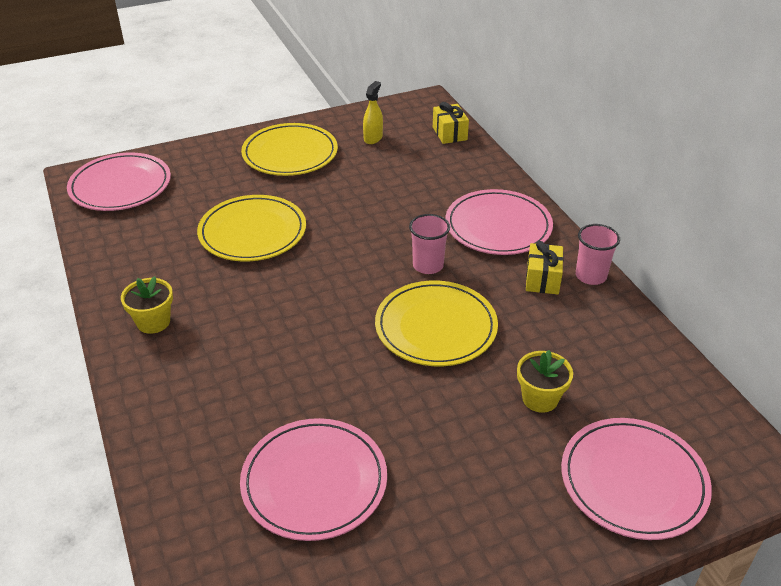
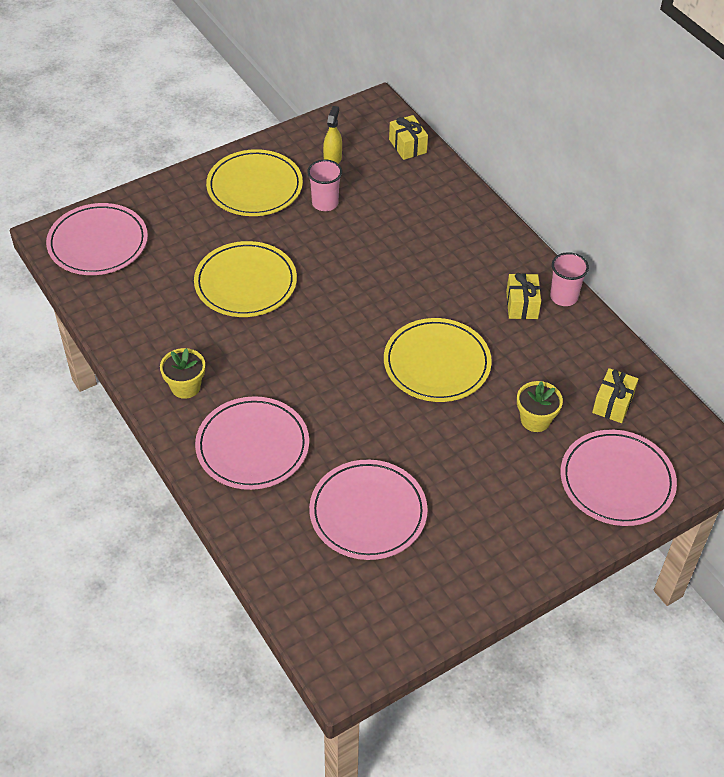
camera: 10 degrees left, 10 degrees up
(428, 265) = (417, 302): pink cup -> pink cup (325, 203)
(498, 226) = (473, 252): pink plate -> pink plate (252, 446)
(636, 391) = (613, 404): none -> yellow gift

